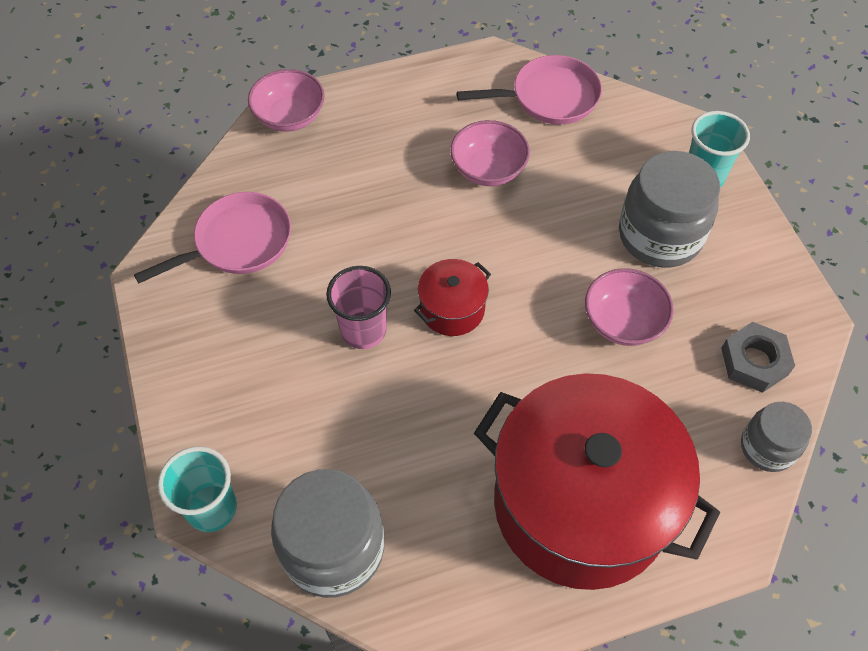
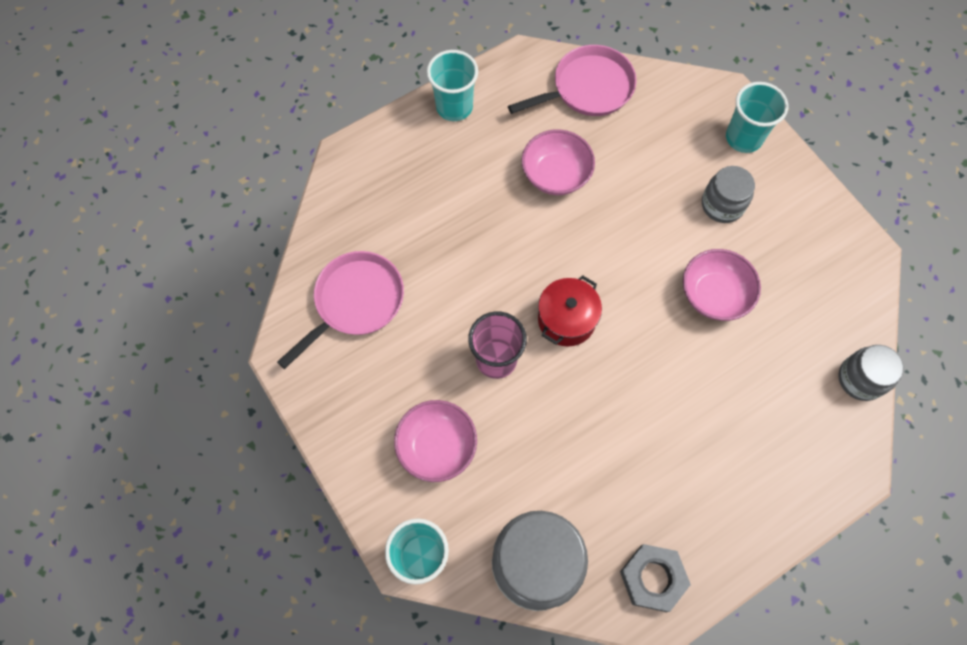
camera: 15 degrees left, 10 degrees up
(290, 117) = (358, 163): pink bowl -> pink bowl (437, 446)
(405, 86) = (454, 107): none -> turquoise cup
(580, 504) = (725, 469): red pot -> none
(659, 235) = (722, 205): grey jar -> grey jar, size x0.58
(754, 361) = (831, 304): grey nut -> grey nut (653, 578)

